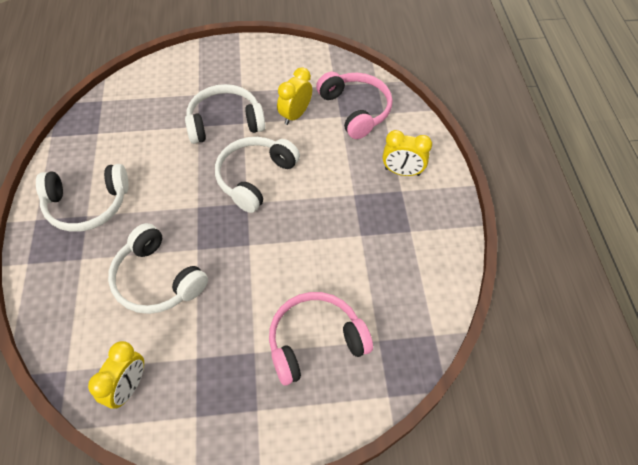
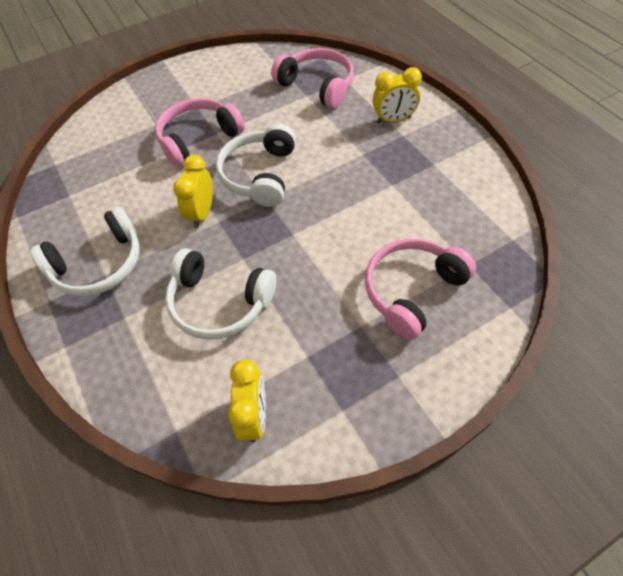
camera: 20 degrees left, 0 degrees up
(225, 122) = (198, 139): white headphones -> pink headphones
(295, 115) = (263, 109): yellow clock -> yellow clock (202, 213)

